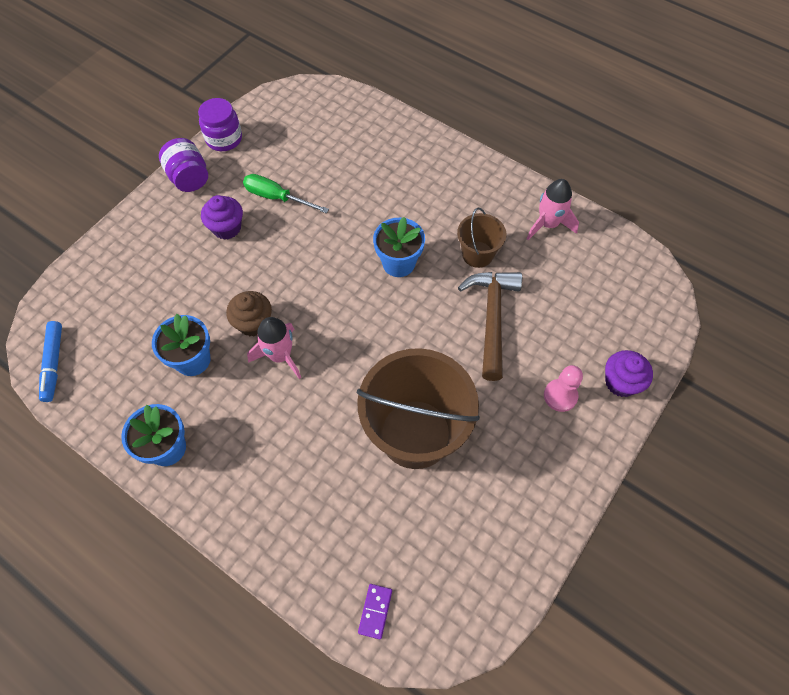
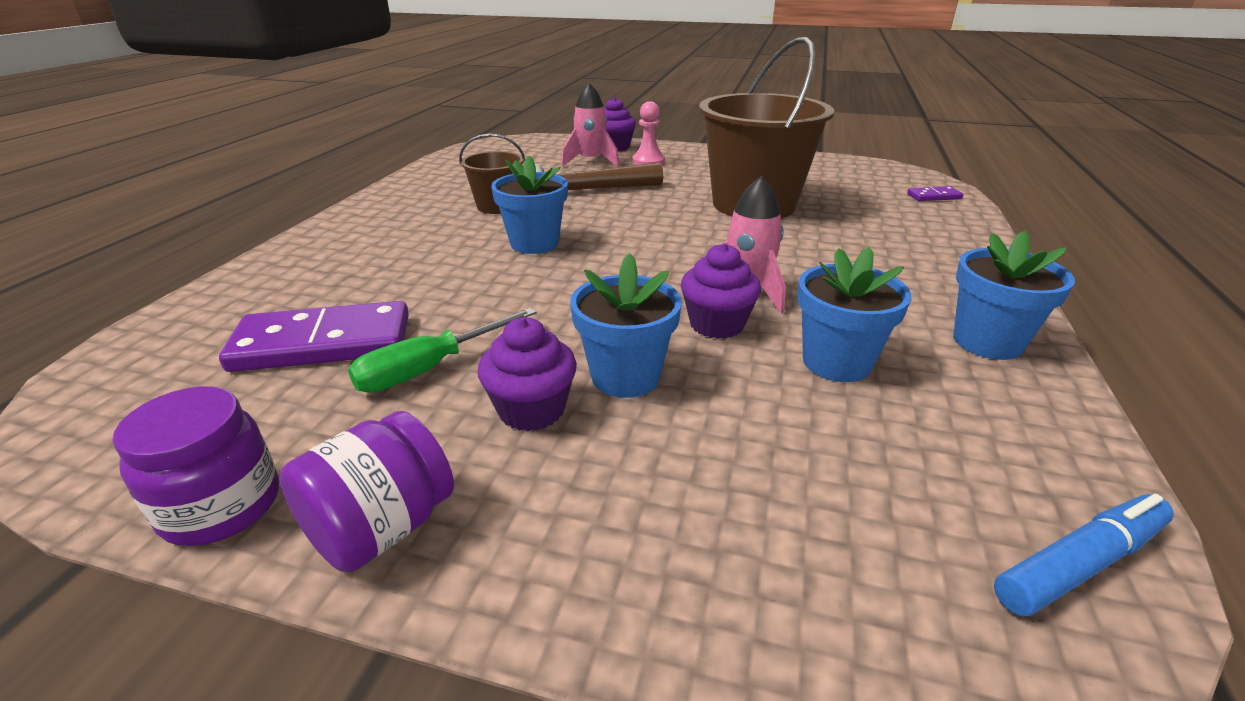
camera: 110 degrees left, 30 degrees down
(231, 267) = (625, 376): none -> blue flower pot
(253, 323) = (716, 324): brown cupcake -> purple cupcake
(276, 197) = (430, 368): green screwdriver -> green screwdriver turned 45 degrees clockwise
(319, 161) = (323, 343): none -> purple domino
(548, 224) = (438, 182): pink rocket -> pink rocket (591, 161)

